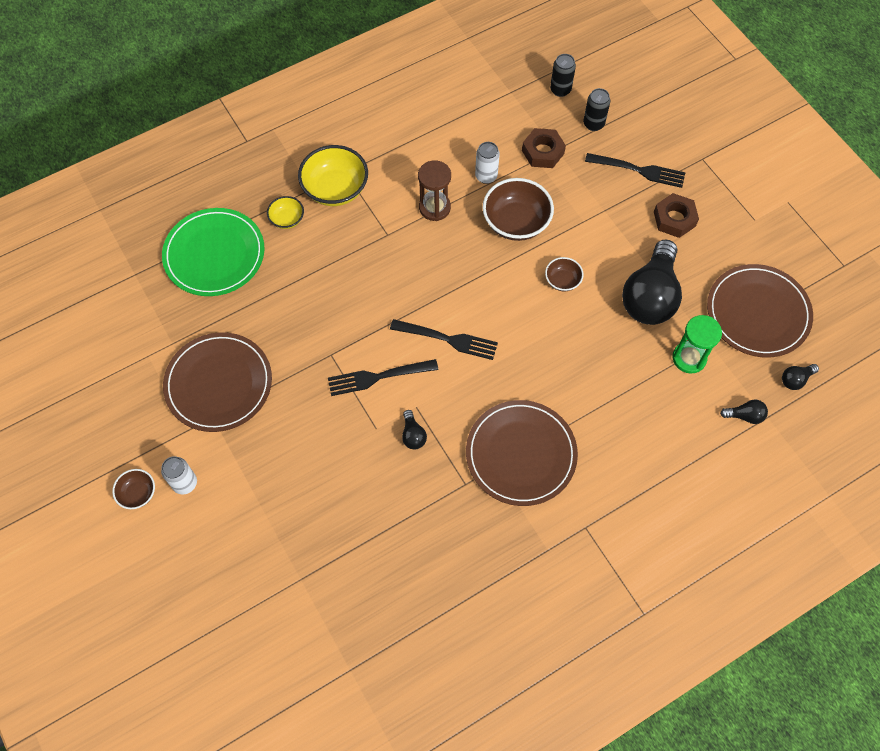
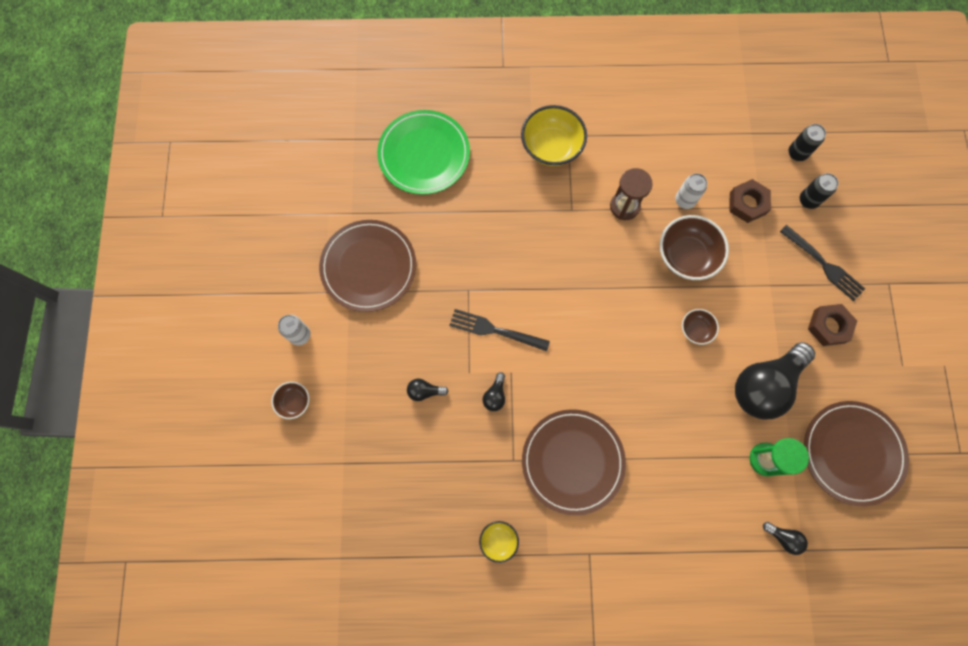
camera: 30 degrees right, 10 degrees up
(138, 493) = (261, 323): brown bowl -> brown bowl (294, 402)
(287, 219) = (497, 153): yellow bowl -> yellow bowl (498, 540)
(447, 339) = (569, 328): black fork -> none
(795, 380) = (849, 532): black light bulb -> black light bulb (425, 391)

